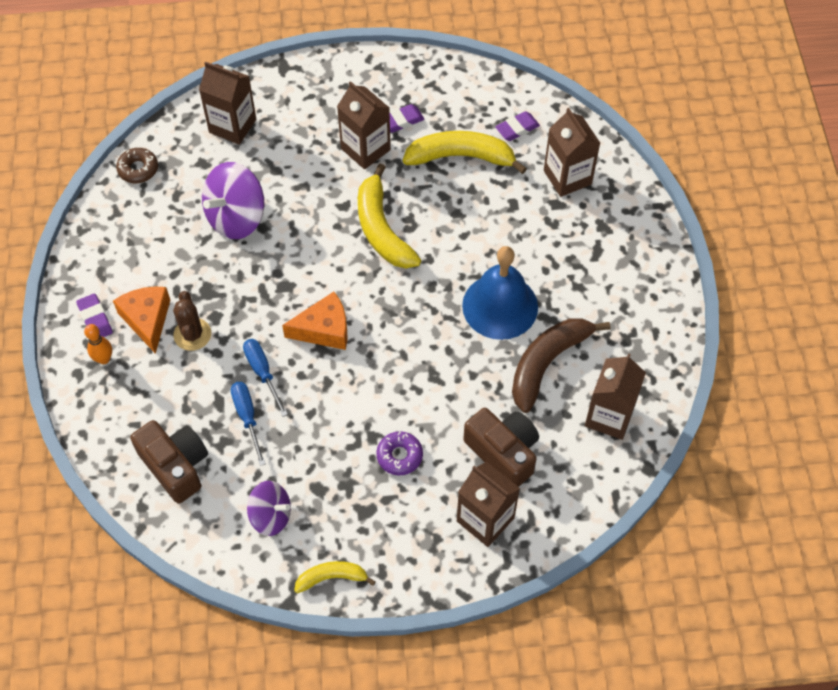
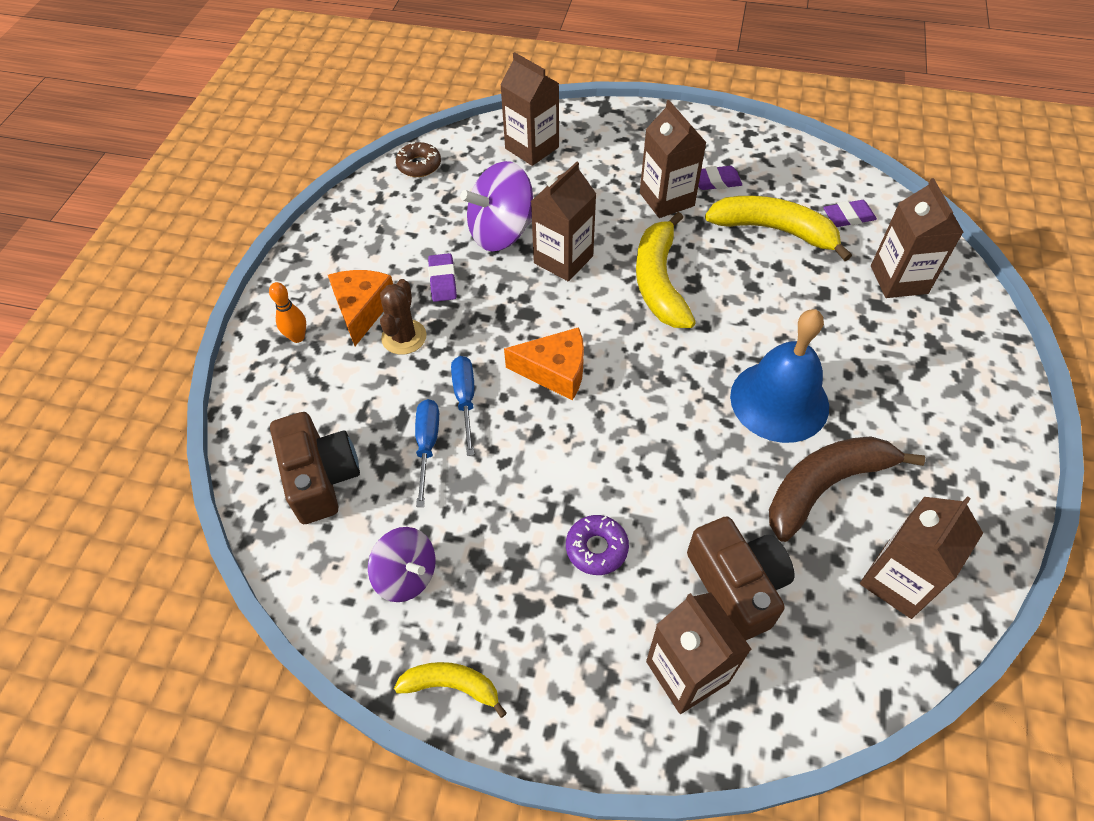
camera: 20 degrees right, 5 degrees down
(95, 319) = (308, 294): purple eraser -> purple eraser (442, 280)
(297, 229) = (563, 259): none -> brown carton

